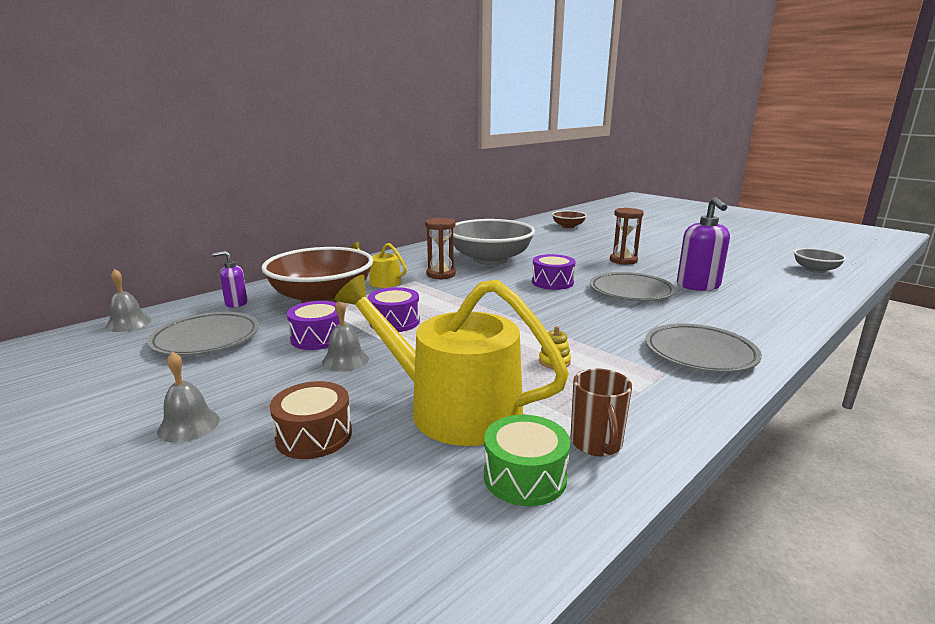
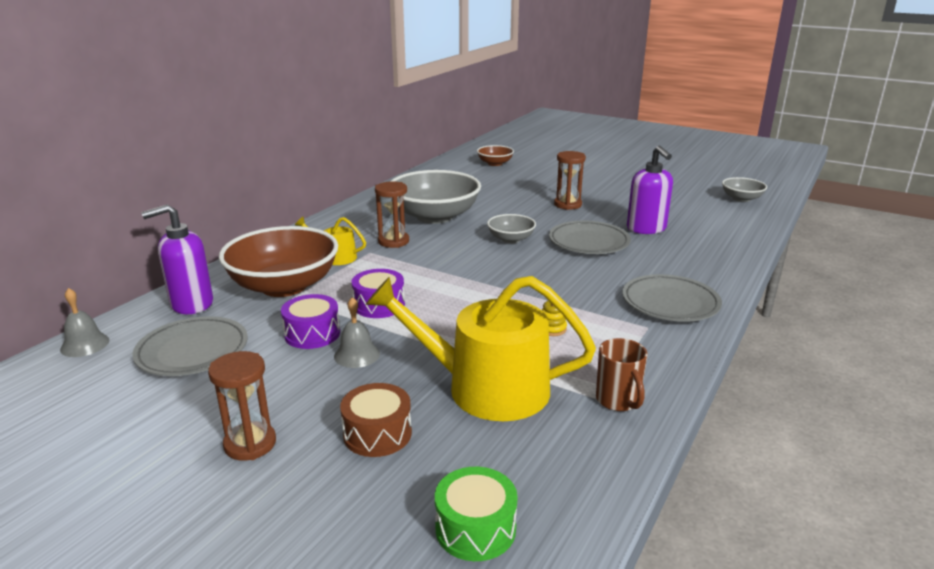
camera: 15 degrees left, 5 degrees up
(189, 425) = (250, 444): grey bell -> brown hourglass
(236, 303) = (191, 304): purple soap dispenser -> purple soap dispenser, size x1.76
(525, 477) = (574, 438): green drum -> green drum (475, 528)
(552, 282) = (511, 239): purple drum -> grey bowl

